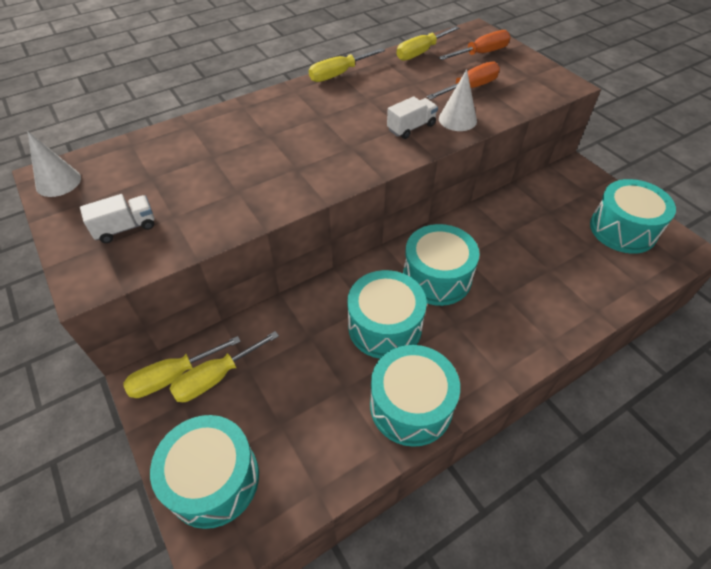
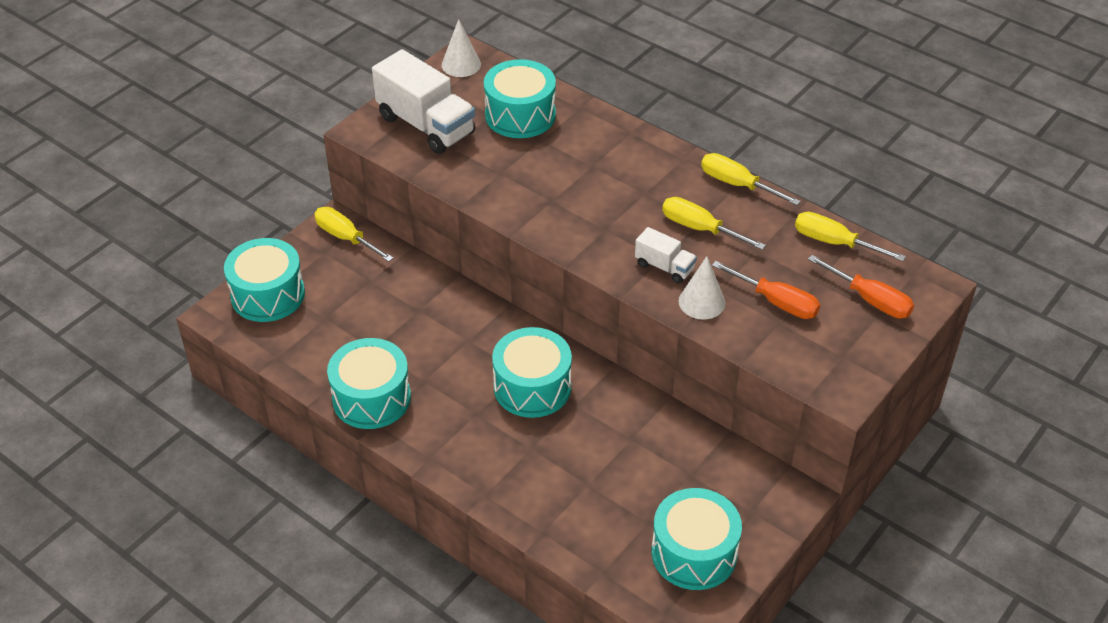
camera: 70 degrees right, 5 degrees down
(126, 228) = (426, 125): white truck -> white truck, size x1.98
(216, 377) = (354, 264): yellow screwdriver -> yellow screwdriver (700, 228)
(385, 326) = (451, 360): turquoise drum -> turquoise drum (520, 115)

